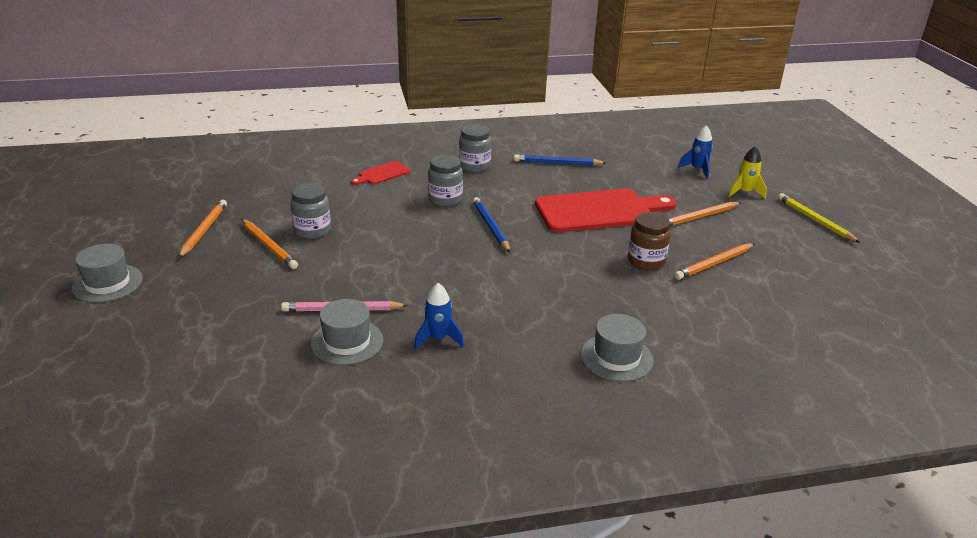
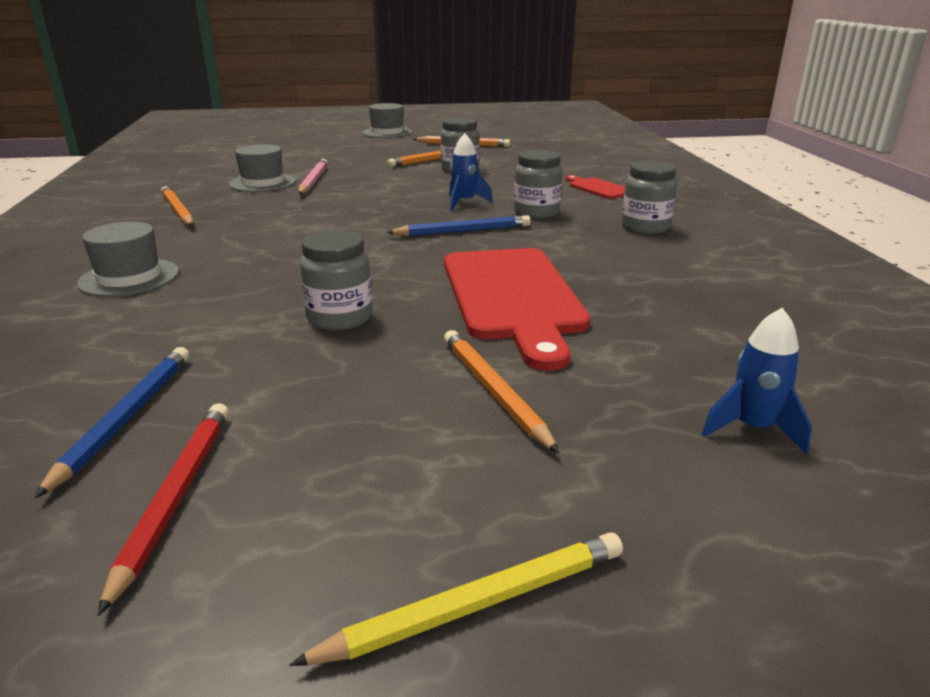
camera: 95 degrees right, 5 degrees down
(438, 338) = (241, 208): blue rocket -> blue rocket (464, 202)
(557, 163) = (690, 278): blue pencil -> blue pencil (126, 418)
(646, 261) = (340, 318): brown jar -> grey jar
(714, 264) = (305, 378): orange pencil -> orange pencil (177, 210)
(744, 192) = (642, 487): yellow rocket -> none
(811, 280) = (175, 496): none -> red pencil

